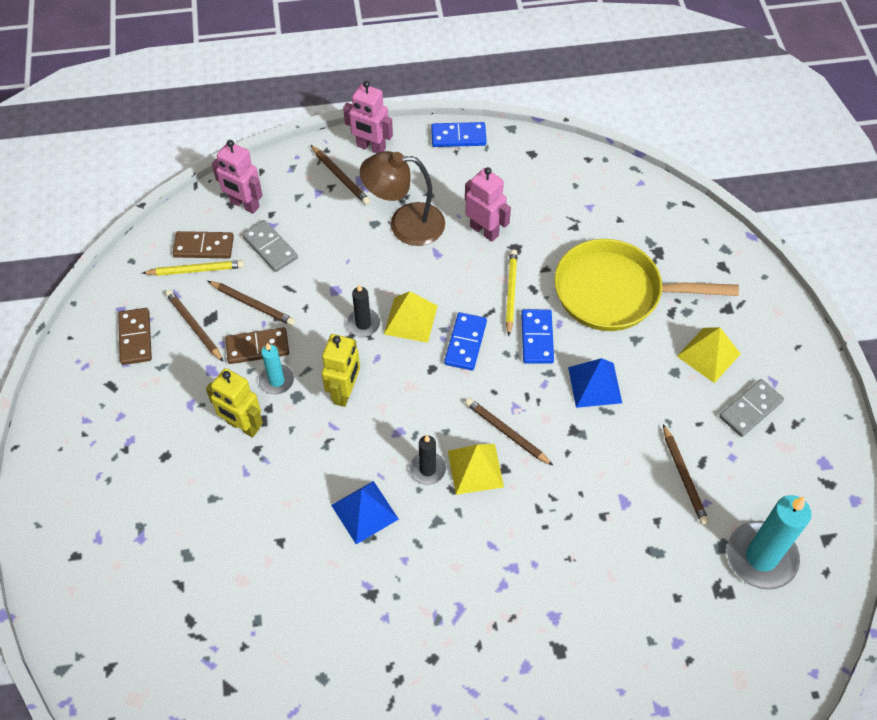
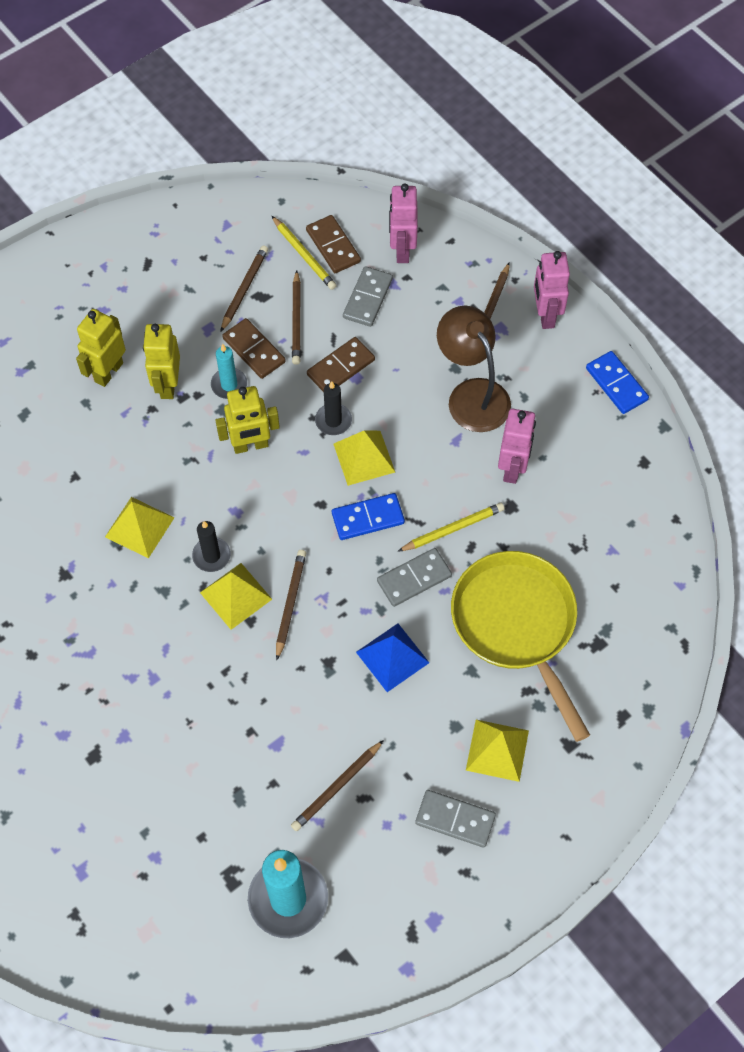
camera: 60 degrees right, 5 degrees up
(135, 338) = (205, 252): brown domino -> brown domino (341, 367)
(195, 466) = (108, 372): none -> yellow robot
(364, 512) = (139, 527): blue pyramid -> yellow pyramid
(537, 338) = (414, 579): blue domino -> grey domino

